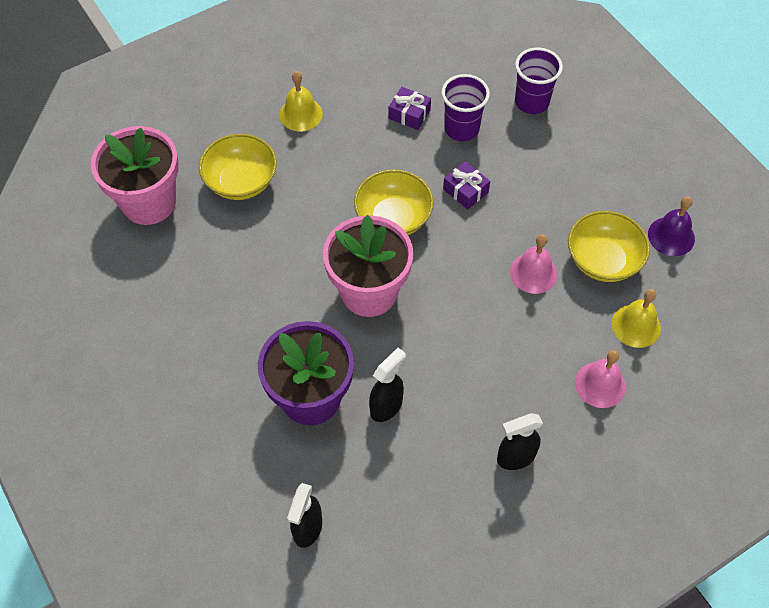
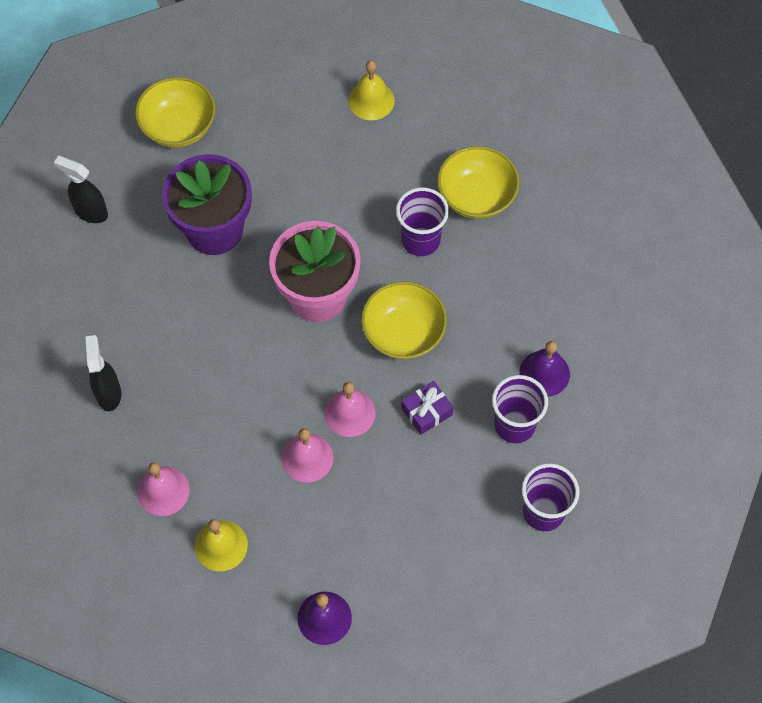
camera: 100 degrees right, 5 degrees up
(149, 202) = (464, 113): pink flower pot -> none
(294, 218) = (420, 240): none -> purple cup
(301, 114) = (560, 262): yellow bell -> yellow bell (371, 100)
(386, 406) = (189, 292): black spray bottle -> none
(409, 114) = (544, 373): purple gift -> purple bell
(481, 247) = (349, 413): none -> pink bell
(603, 260) = (308, 533): yellow bowl -> yellow bowl (179, 127)

